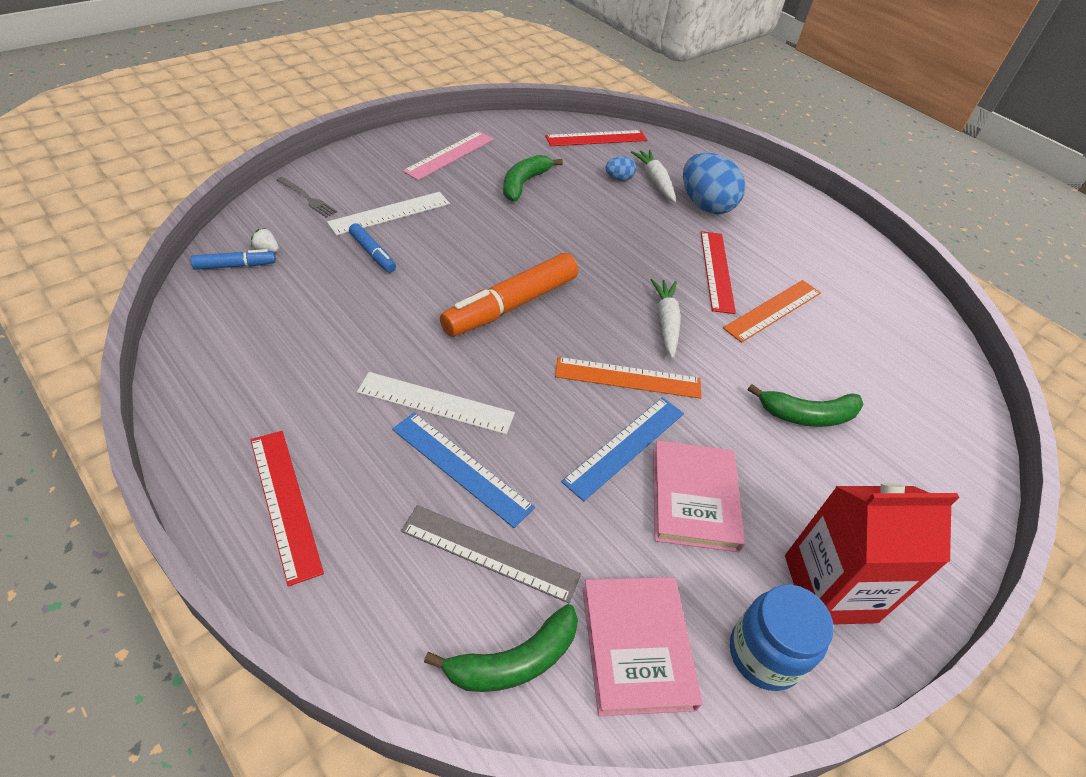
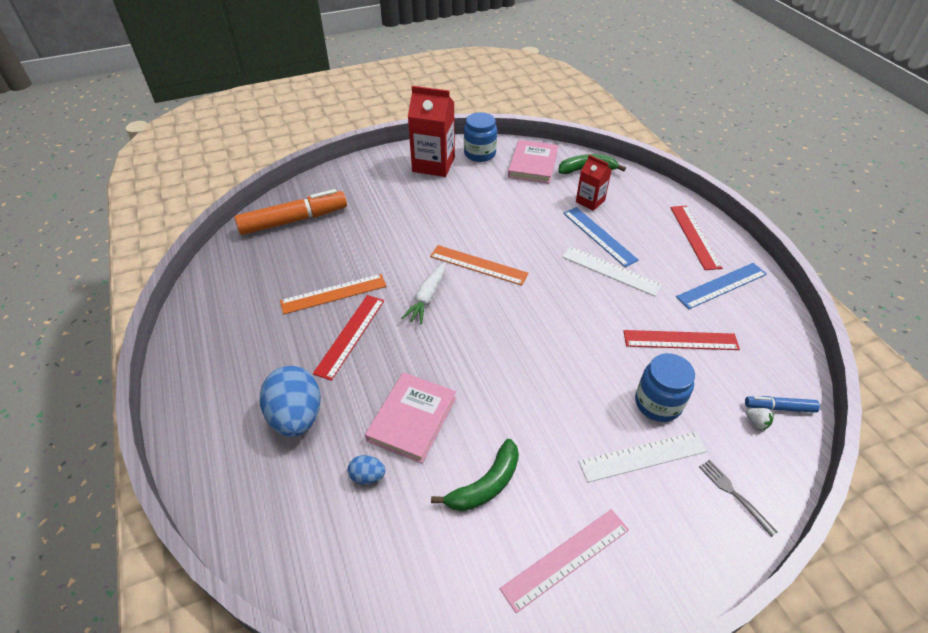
camera: 155 degrees left, 0 degrees up
(372, 253) = (658, 403): blue marker -> blue jar
(490, 553) = (590, 201): grey ruler -> red carton
(511, 305) = (543, 331): orange marker -> orange marker (294, 220)
(596, 138) = (350, 571): red ruler -> red ruler (680, 340)
(625, 446) = (501, 230): blue ruler -> blue ruler (722, 285)
(655, 181) = (326, 465): white carrot -> none
(694, 498) = (475, 203): pink book -> pink book (412, 419)
(807, 415) = (376, 226): green banana -> none

